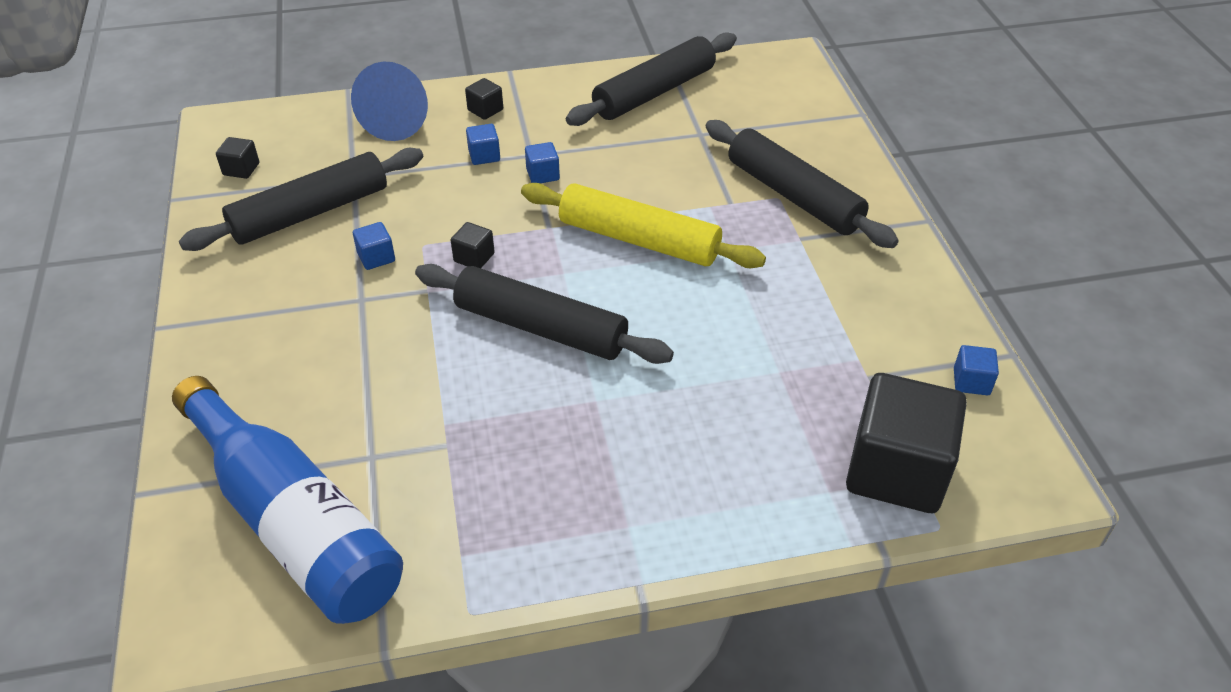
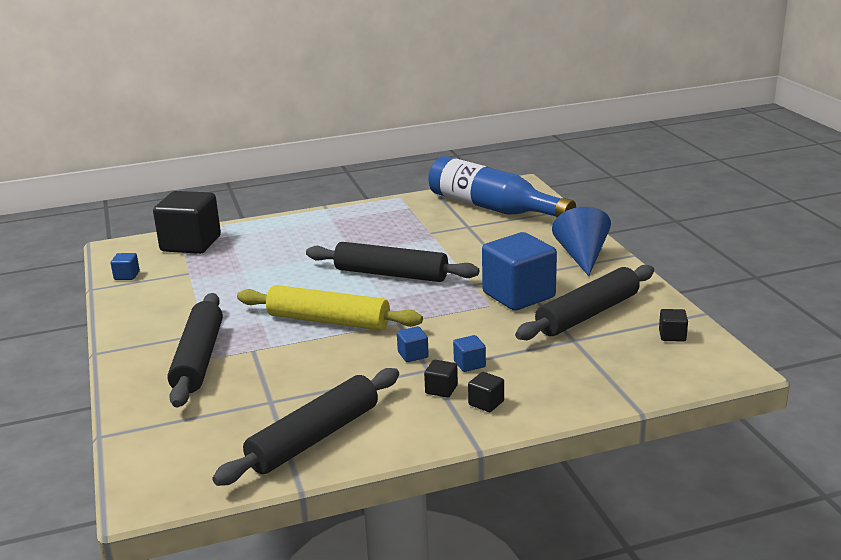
camera: 175 degrees right, 20 degrees down
(376, 257) = (518, 295): blue cube -> blue cube, size x2.42
(399, 121) = (565, 385): blue cone -> blue cone (582, 256)
(474, 257) = (448, 301): black cube -> black cube (441, 389)
(793, 196) = (198, 359): black rolling pin -> black rolling pin turned 45 degrees clockwise

